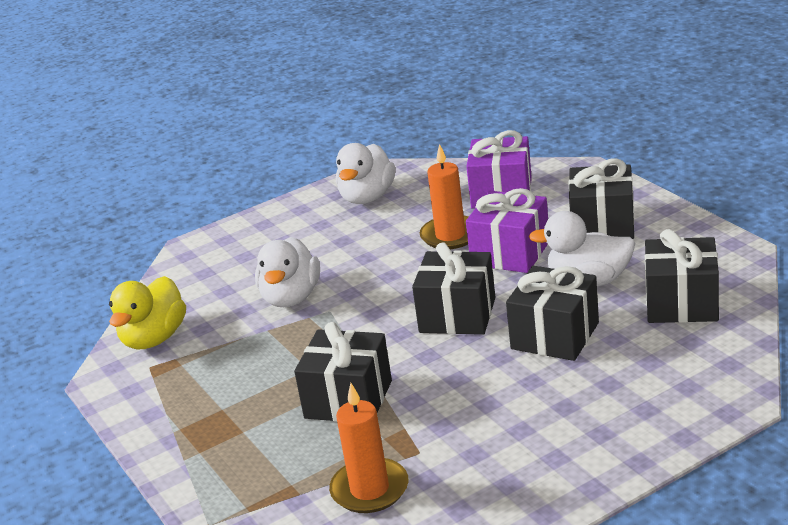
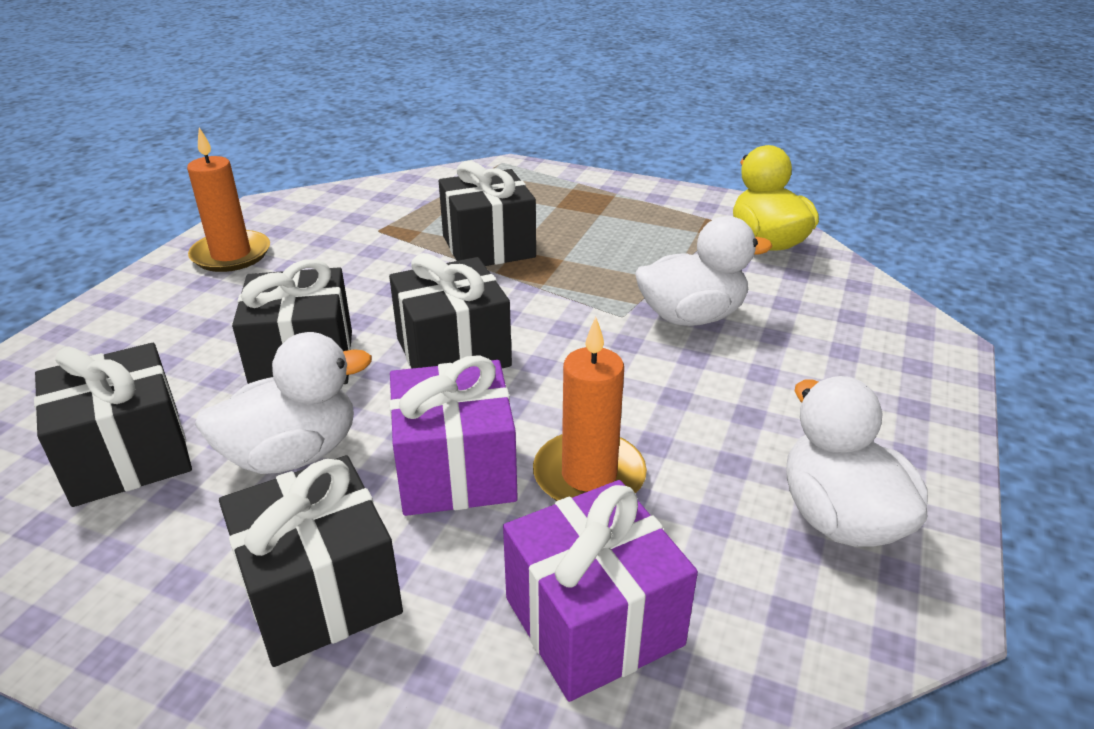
camera: 140 degrees right, 5 degrees up
(291, 297) = (691, 317): white duck -> white duck turned 105 degrees clockwise
(369, 489) = (398, 201): orange candle -> orange candle (231, 255)

